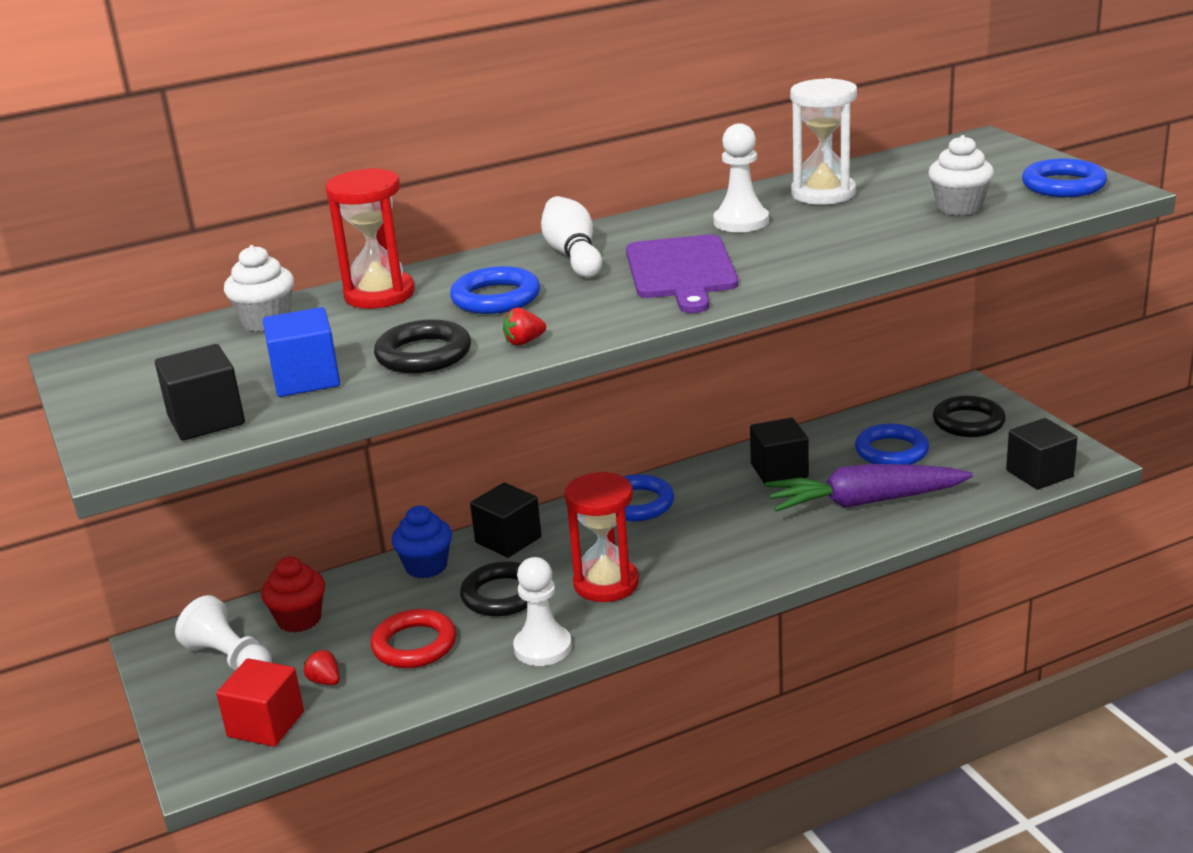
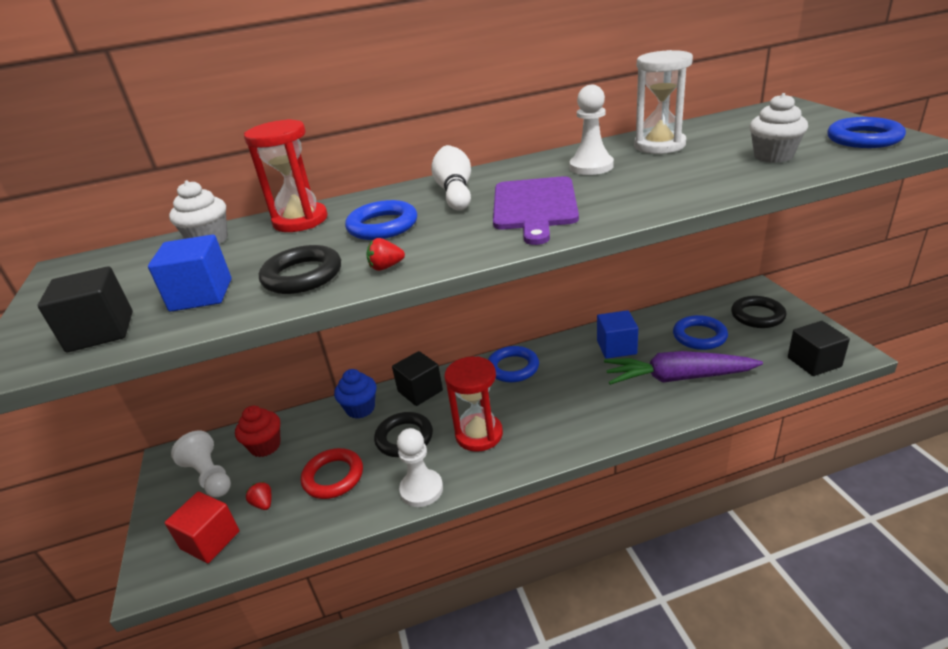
camera: 10 degrees right, 5 degrees up
(779, 471) = (616, 347): black cube -> blue cube

